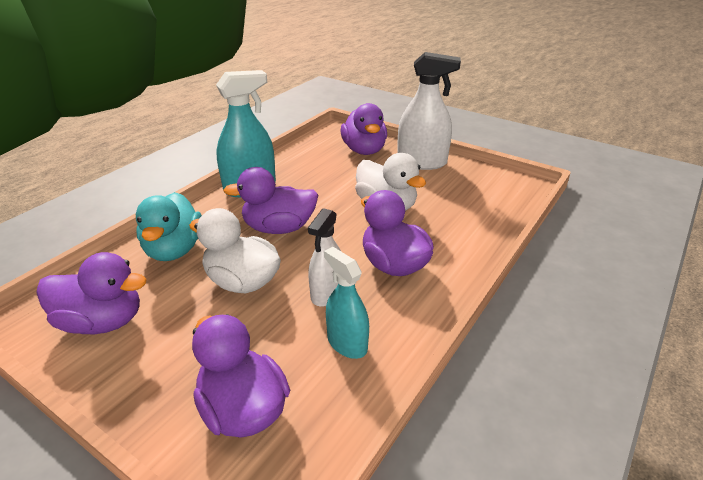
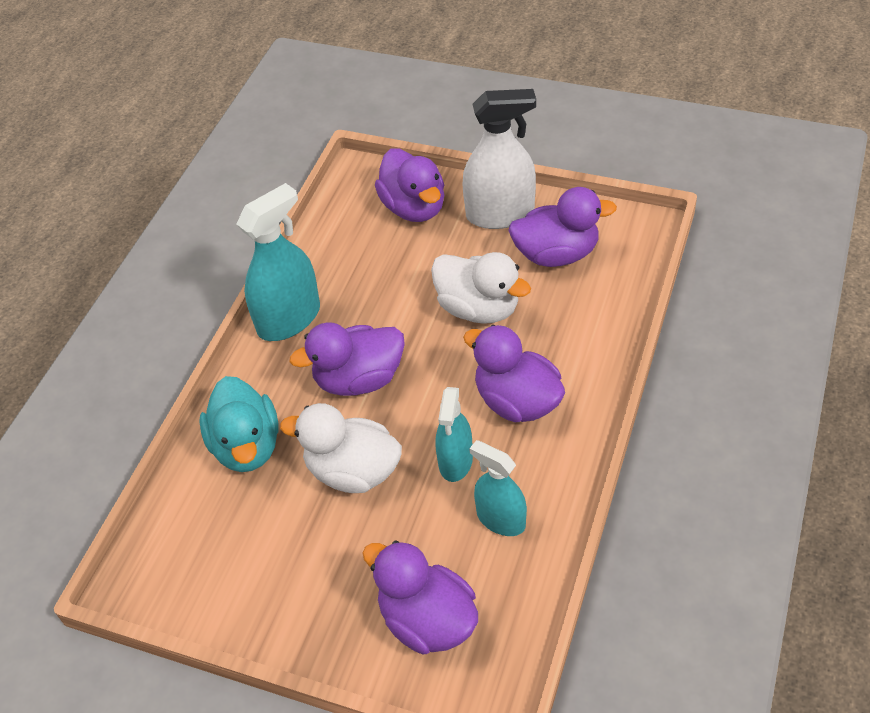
camera: 10 degrees left, 15 degrees up
(102, 322) = (223, 565): purple duck -> purple duck (556, 254)
(327, 293) = (455, 461): white spray bottle -> turquoise spray bottle

